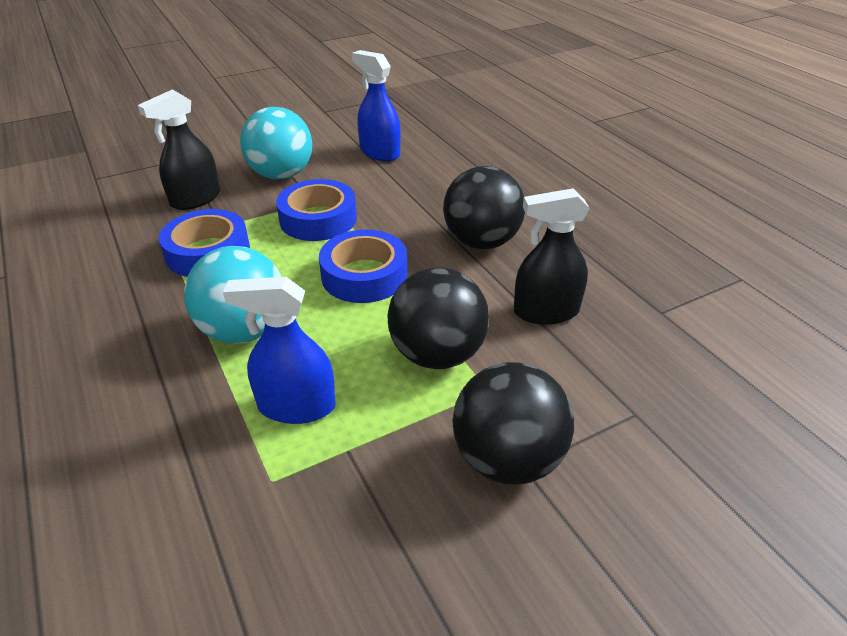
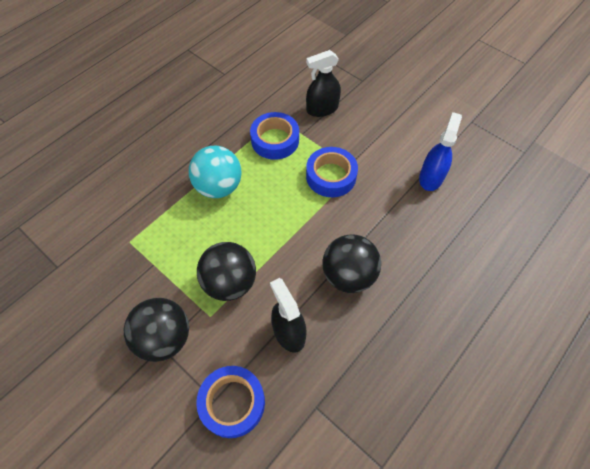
camera: 70 degrees right, 20 degrees up
(195, 199) = (322, 109): black spray bottle -> black spray bottle turned 45 degrees counterclockwise
(281, 175) = (370, 136): turquoise ball -> none
(296, 406) = (174, 232): blue spray bottle -> none
(364, 275) = (285, 222): blue tape -> blue tape (232, 403)

